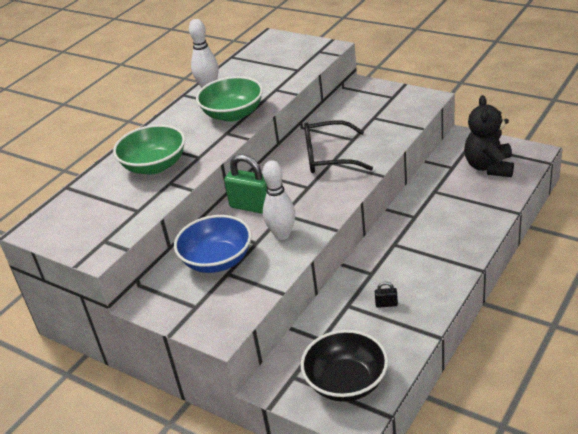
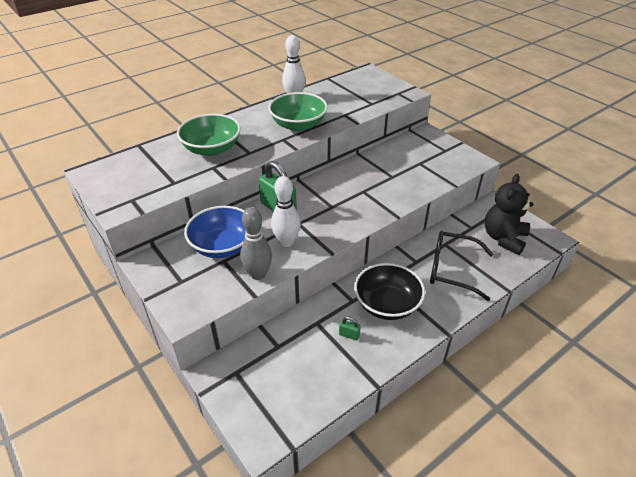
camera: 15 degrees right, 5 degrees up
(272, 273) = (258, 274): none -> grey bowling pin
(328, 157) = (363, 185): black glasses -> black glasses (451, 269)
(346, 382) = (275, 397): black bowl -> black bowl (387, 304)
(386, 304) = (349, 335): black padlock -> green padlock

